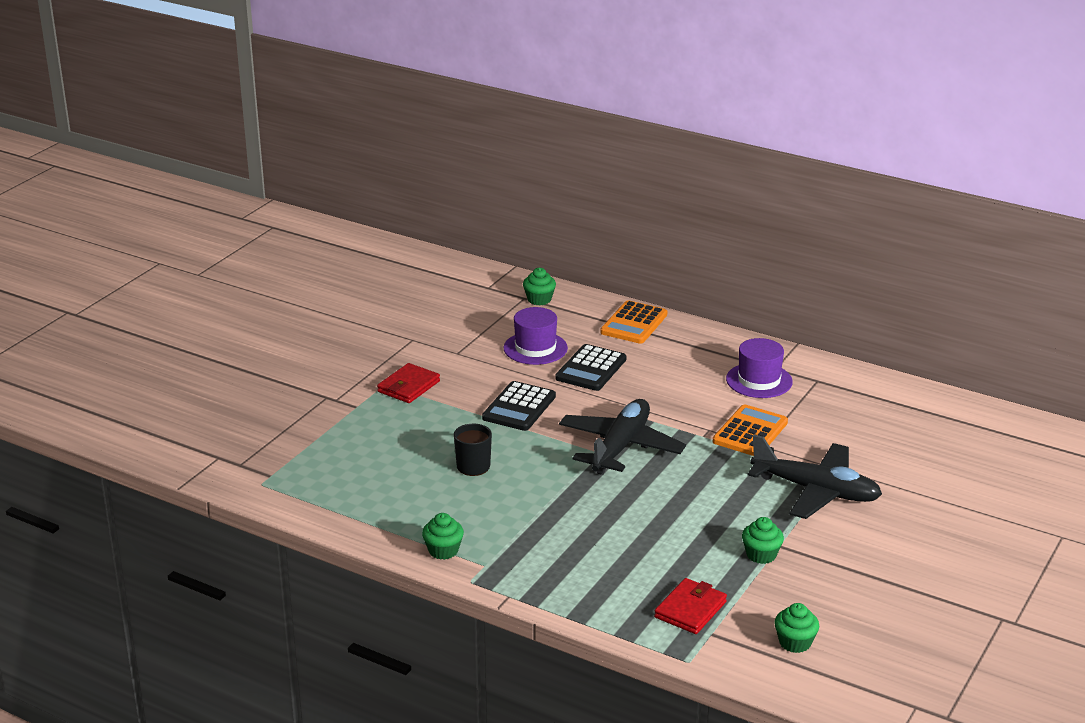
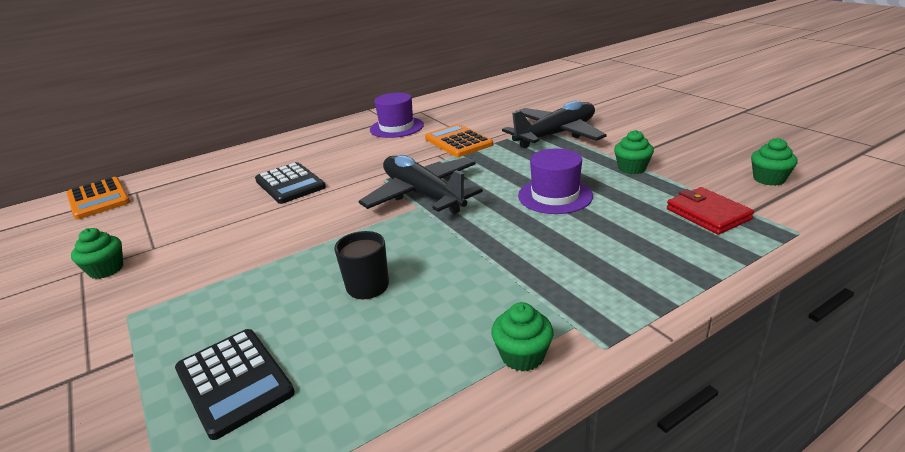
camera: 60 degrees left, 0 degrees up
(408, 386) = (158, 297): red wallet -> none
(519, 407) = (297, 232): black calculator -> black calculator (234, 381)
(535, 348) = (218, 203): purple hat -> purple hat (555, 196)
(539, 299) = (152, 185): green cupcake -> green cupcake (106, 269)
(634, 323) = (257, 154): orange calculator -> orange calculator (99, 199)

